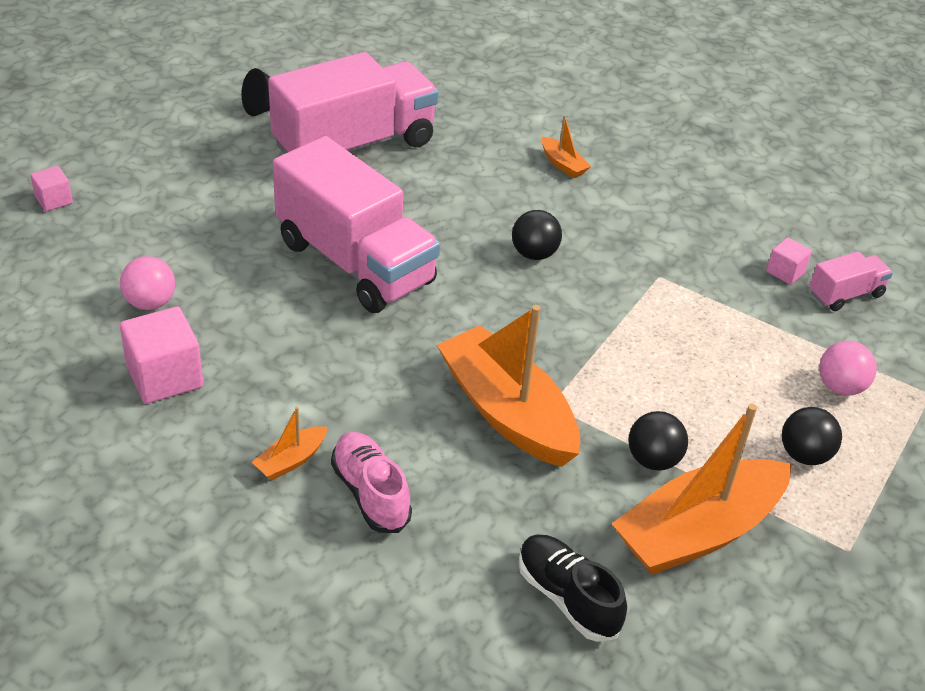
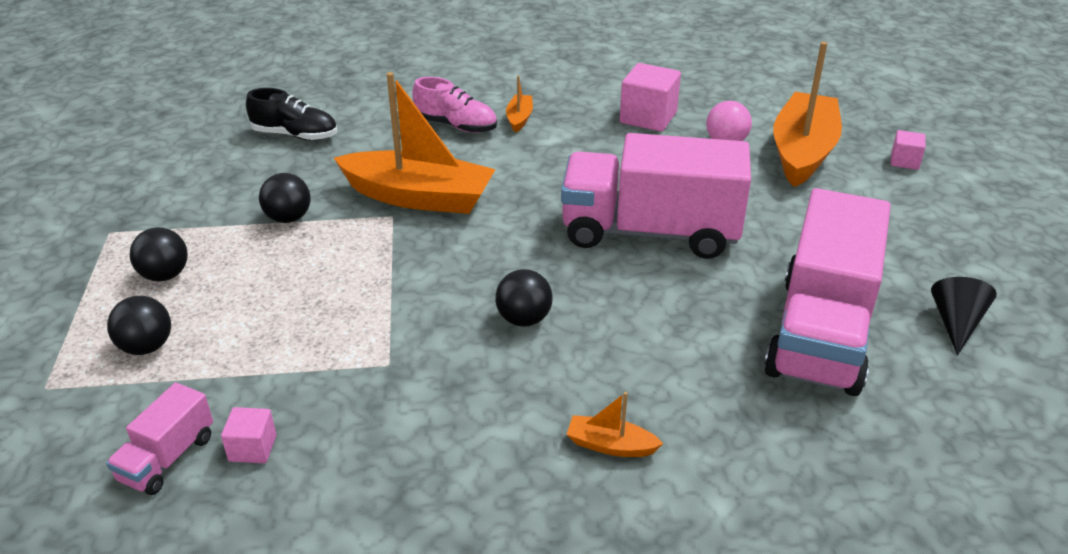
camera: 145 degrees right, 5 degrees down
(698, 532) = (230, 195): orange boat -> orange boat (802, 152)
(840, 387) = (146, 347): pink ball -> black ball

